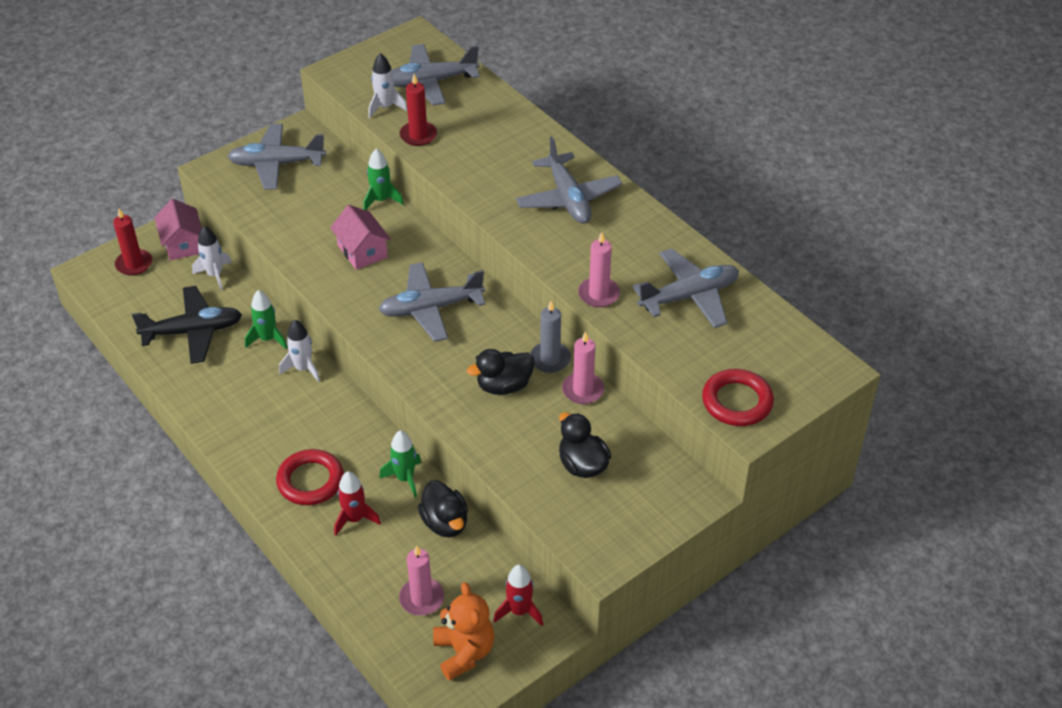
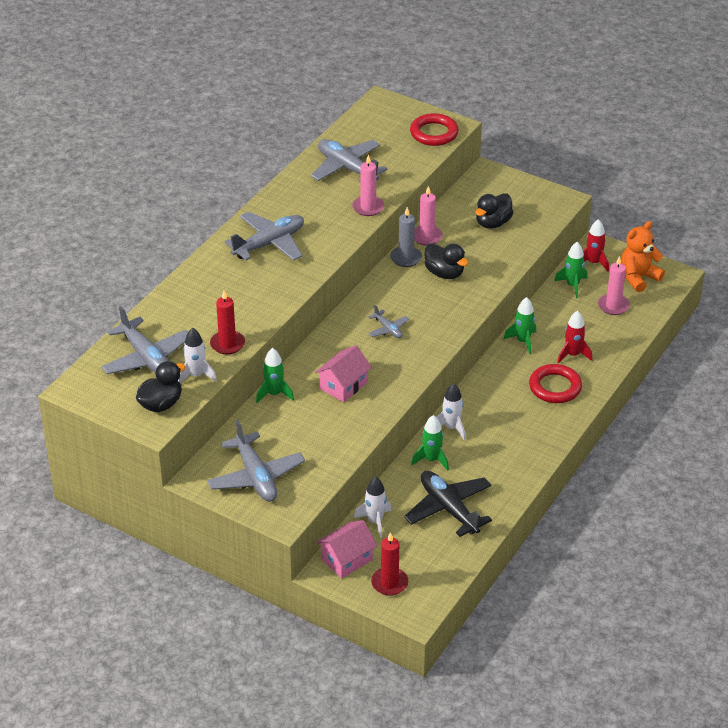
camera: 110 degrees left, 5 degrees down
(431, 308) = (388, 329): grey plane -> grey plane, size x0.51
(445, 523) = (548, 312): black duck -> black duck (161, 404)
(484, 569) = (572, 285): none -> green rocket

